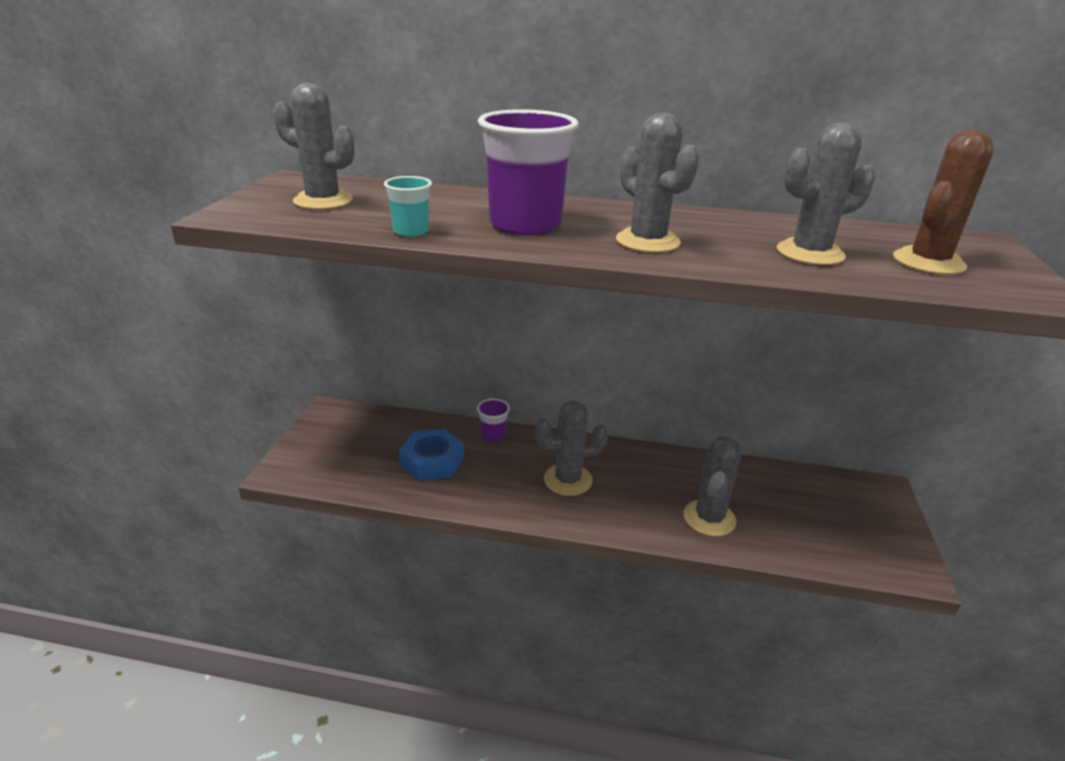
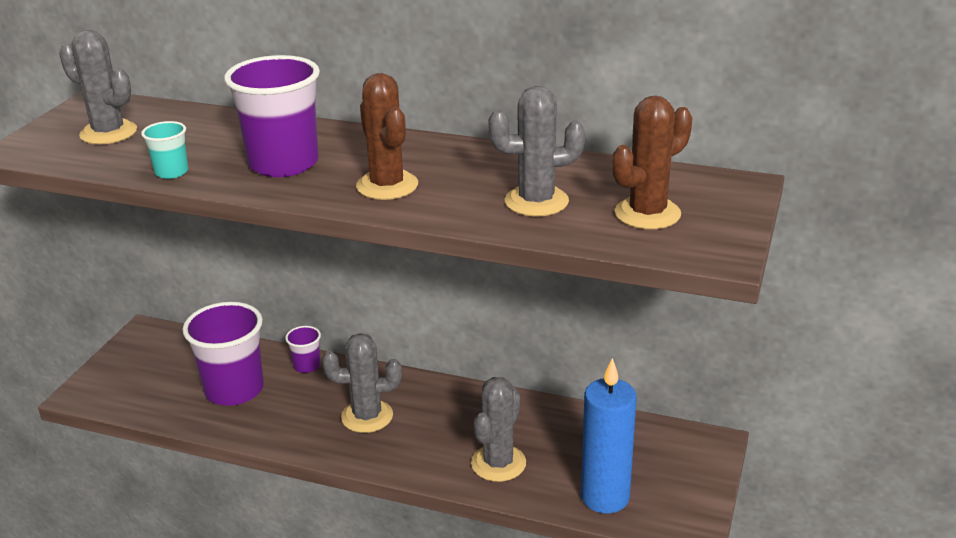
camera: 10 degrees right, 0 degrees up
(432, 461) = (234, 390): blue nut -> purple cup
(647, 241) = (387, 186): grey cactus -> brown cactus
(822, 545) = (605, 497): none -> blue candle

